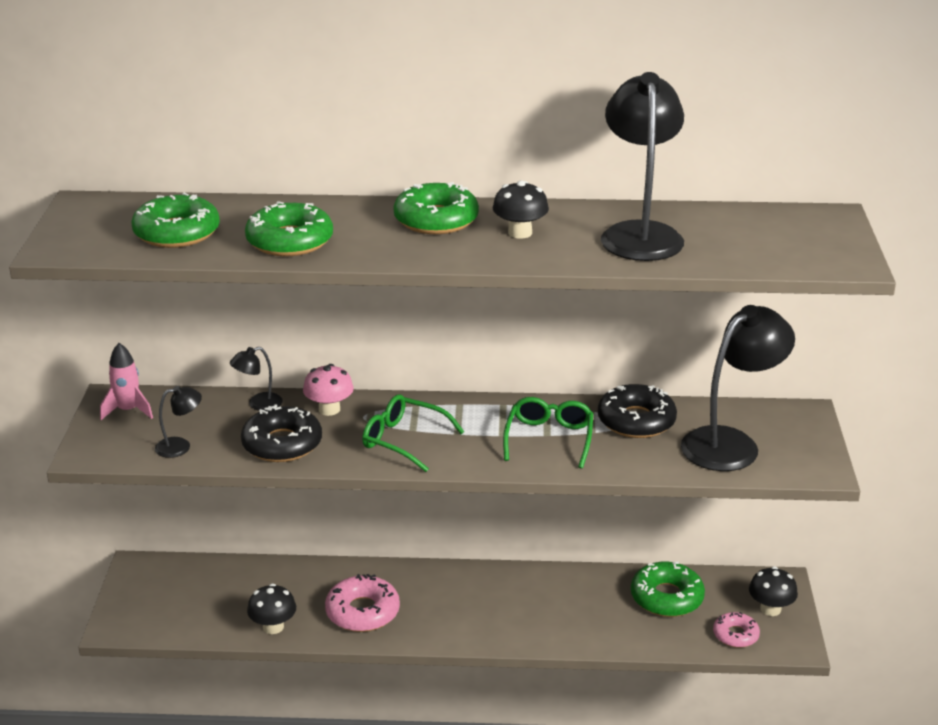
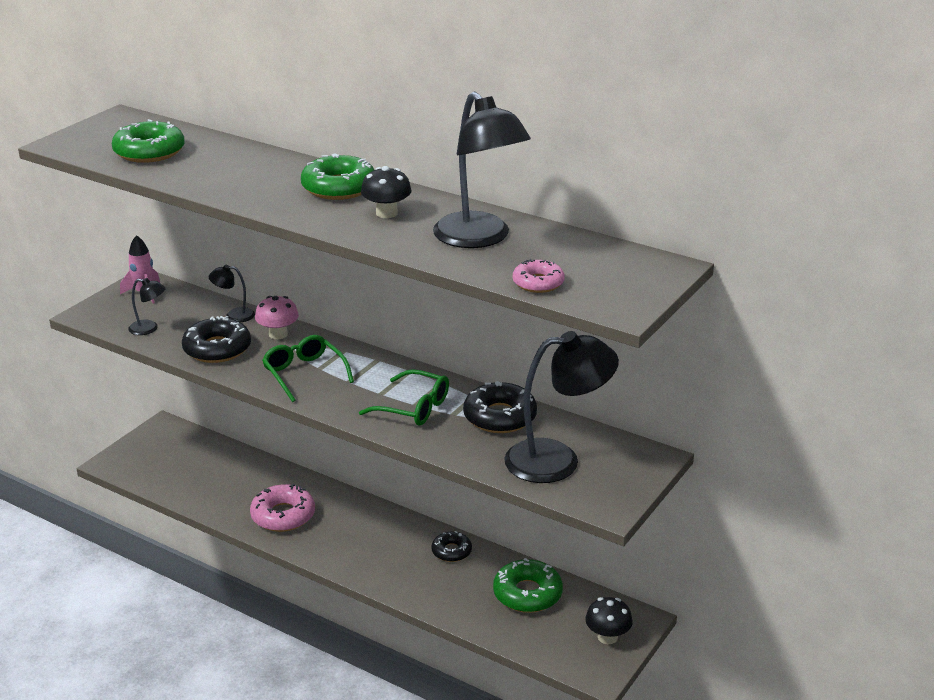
camera: 30 degrees right, 0 degrees up
(273, 627) = (211, 502): black mushroom -> none
(290, 241) = (214, 177): green donut -> none
(549, 438) = (414, 408): green glasses -> green glasses turned 75 degrees clockwise
(561, 585) = (451, 551): none -> black donut
(640, 234) = (479, 238): black lamp -> black lamp turned 120 degrees clockwise
(735, 635) = (555, 646): pink donut -> pink donut (538, 283)

